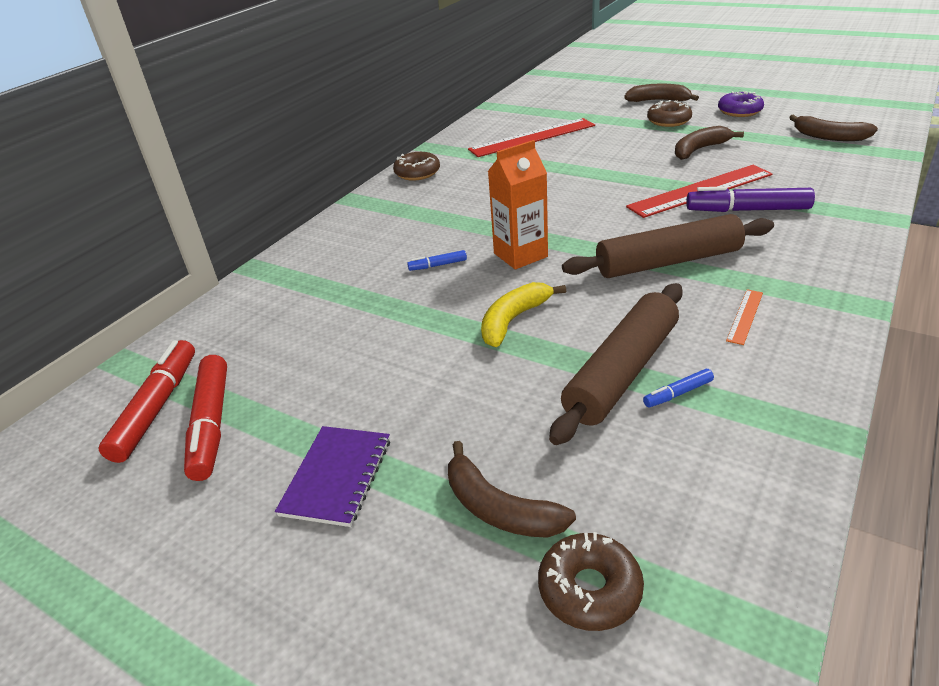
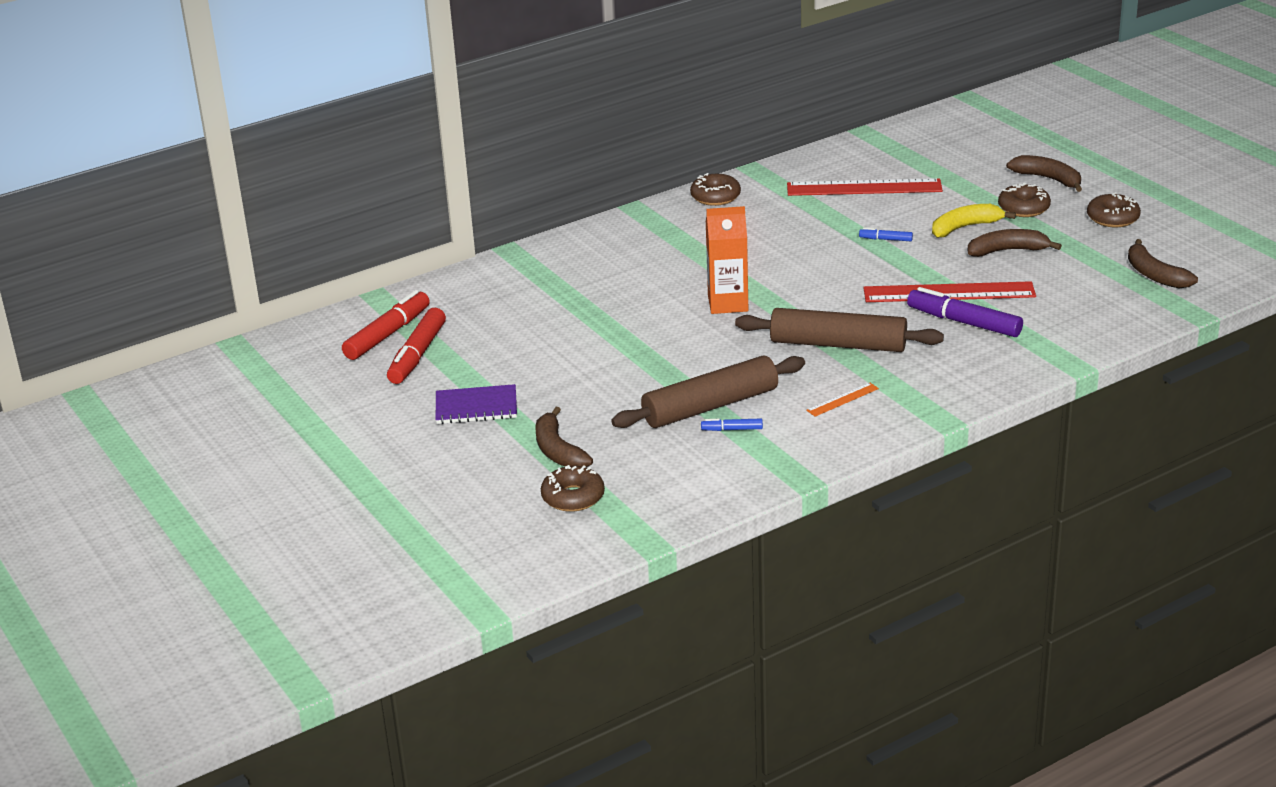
camera: 25 degrees right, 5 degrees down
(337, 477) = (476, 407): purple notebook -> purple notebook turned 45 degrees clockwise
(438, 265) = (654, 292): blue marker -> blue marker (885, 239)
(513, 320) = (671, 351): yellow banana -> yellow banana (965, 227)
(739, 111) = (1112, 218): purple donut -> brown donut

